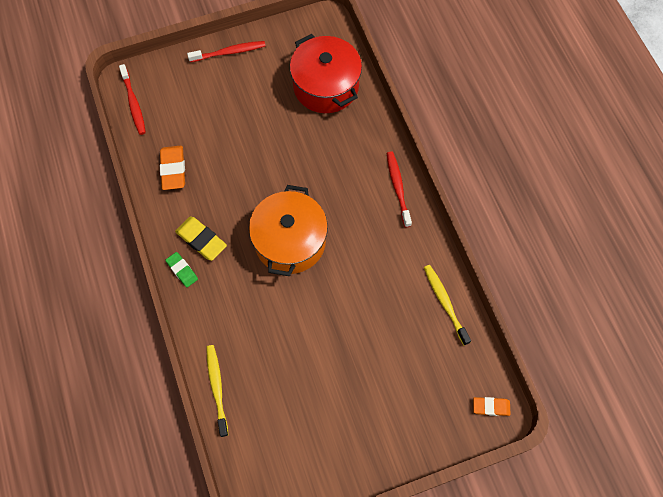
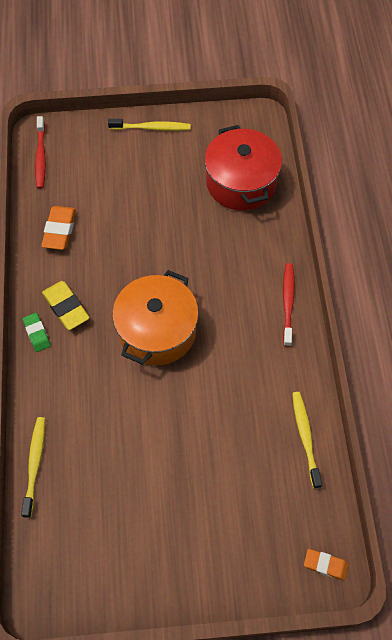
camera: 15 degrees right, 5 degrees down
(229, 52) = (151, 128): red toothbrush -> yellow toothbrush

